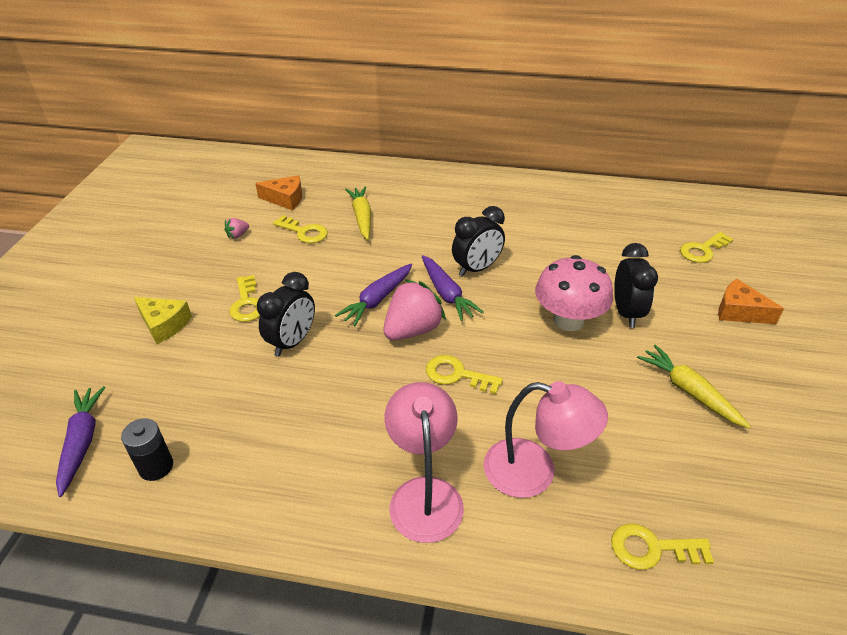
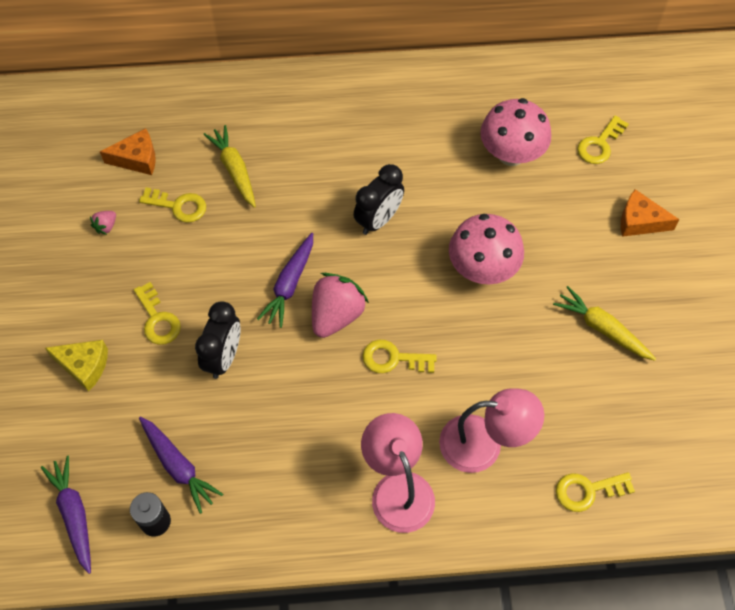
camera: 15 degrees left, 20 degrees up
(446, 294) = (357, 261): purple carrot -> purple carrot (178, 466)
(614, 244) = (511, 154): none -> pink mushroom
(626, 313) = (535, 247): black clock -> none

